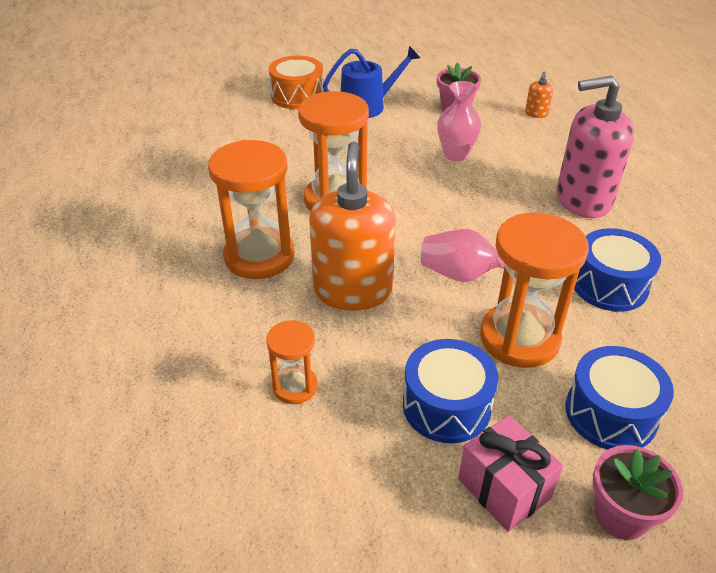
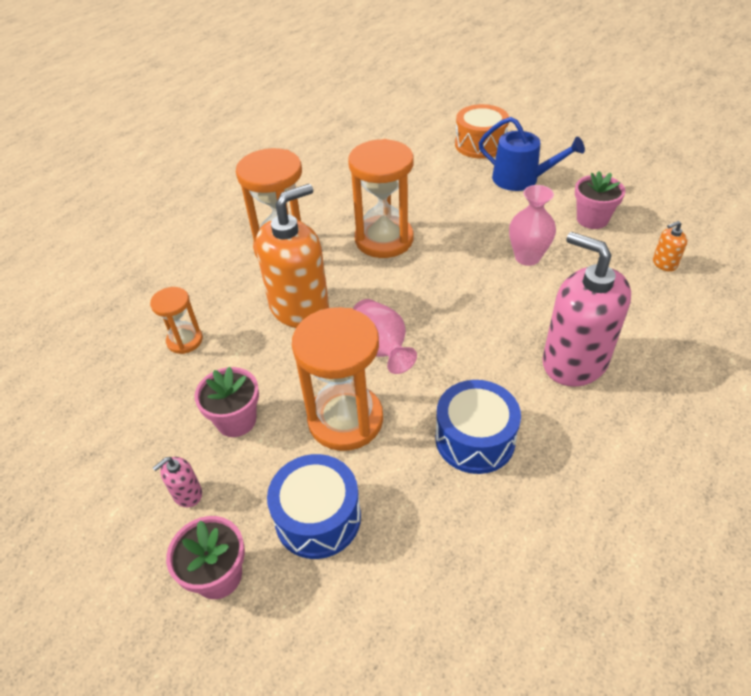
camera: 50 degrees right, 5 degrees up
(446, 406) = (236, 420): blue drum -> pink flower pot
(504, 488) = (187, 494): pink gift -> pink soap dispenser

